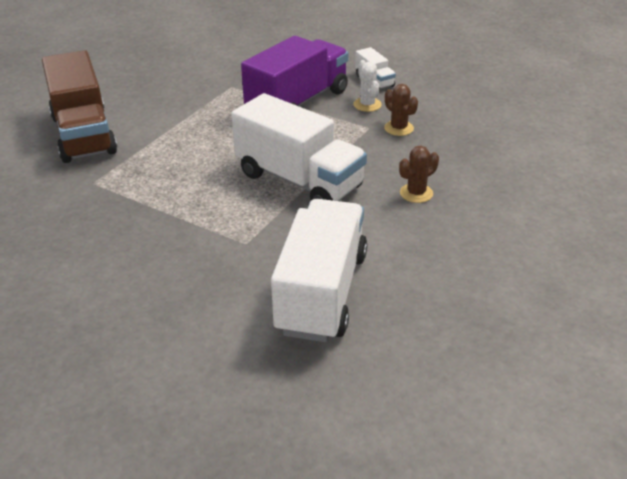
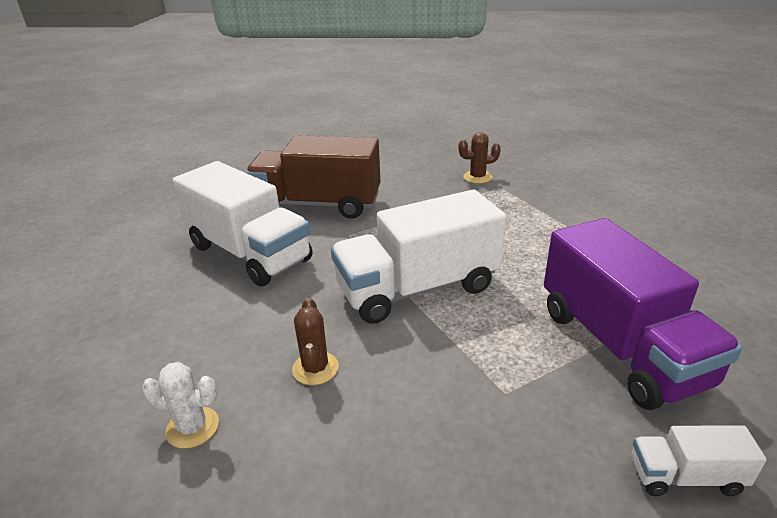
camera: 120 degrees right, 5 degrees down
(83, 134) = (593, 192): brown truck -> brown truck (318, 204)
(367, 105) = (583, 422): white cactus -> white cactus (192, 427)
(398, 128) = (484, 427): brown cactus -> brown cactus (477, 177)

